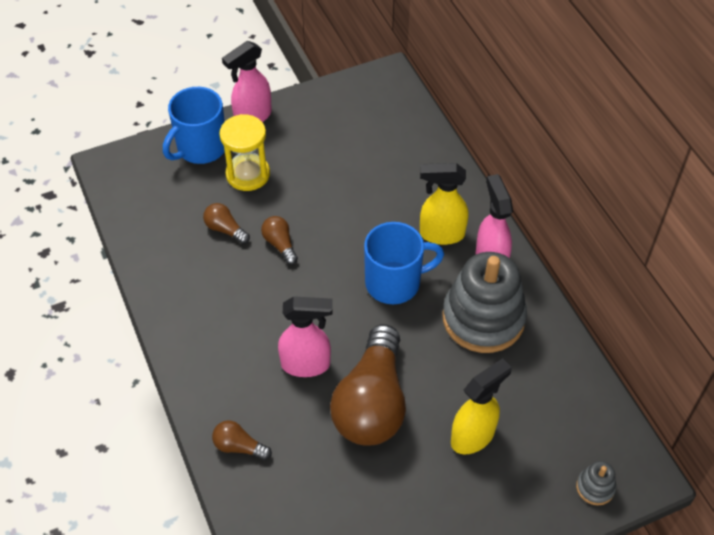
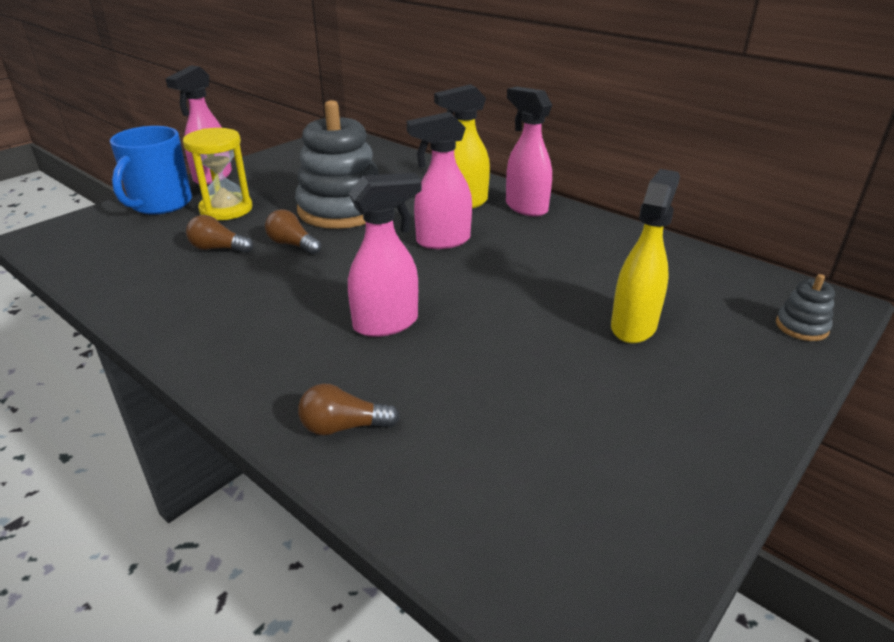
camera: 25 degrees left, 20 degrees down
(372, 403) = (493, 333): brown light bulb -> none
(394, 282) = (442, 241): blue mug -> pink spray bottle
(483, 318) = (555, 242): grey stacking toy -> grey stacking toy (341, 209)

